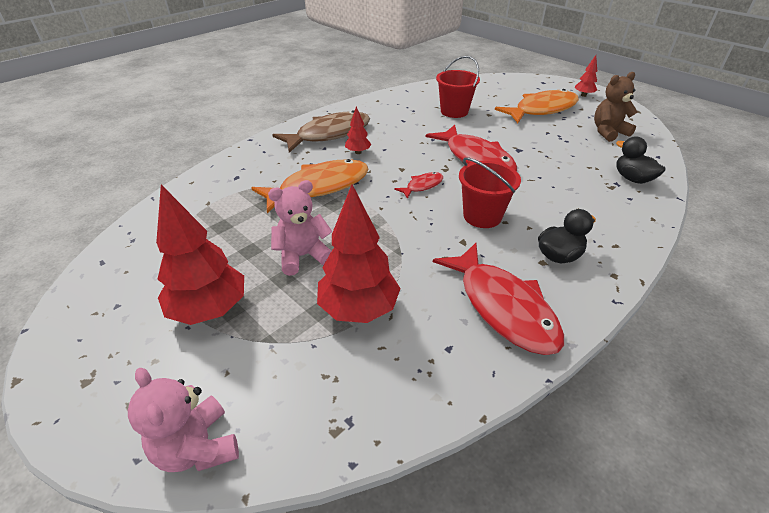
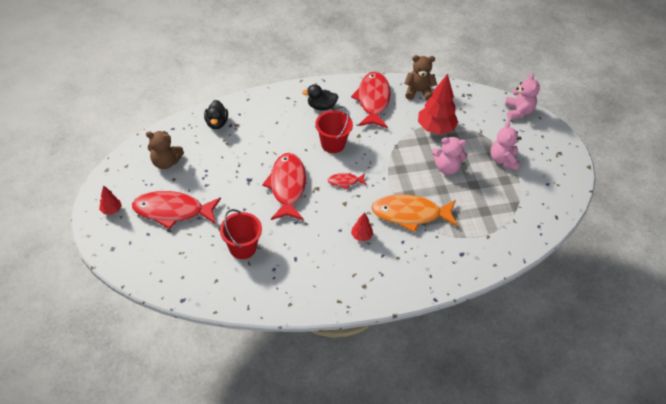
camera: 150 degrees left, 10 degrees up
(210, 310) = (503, 160): red tree -> pink teddy bear
(329, 134) = (368, 271): brown fish -> none
(445, 372) = (418, 91): none -> brown teddy bear
(542, 110) = (172, 211): orange fish -> red fish

